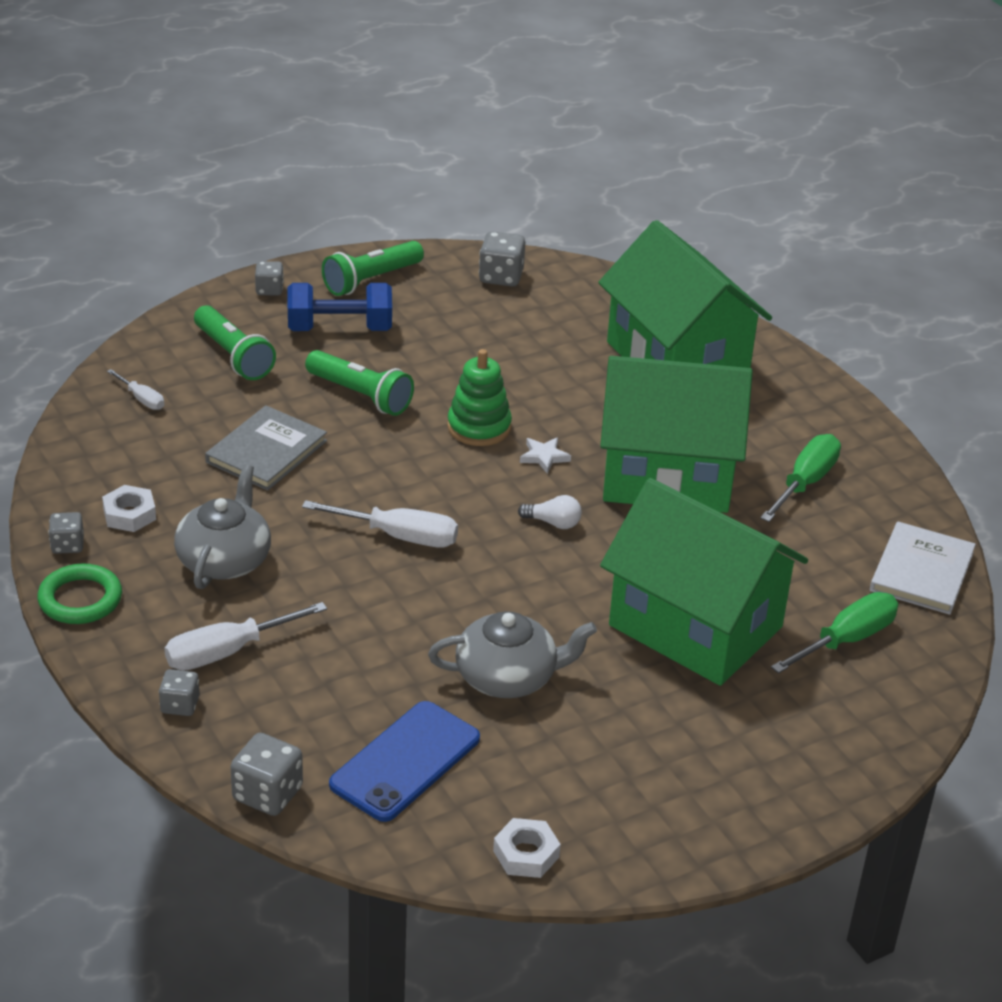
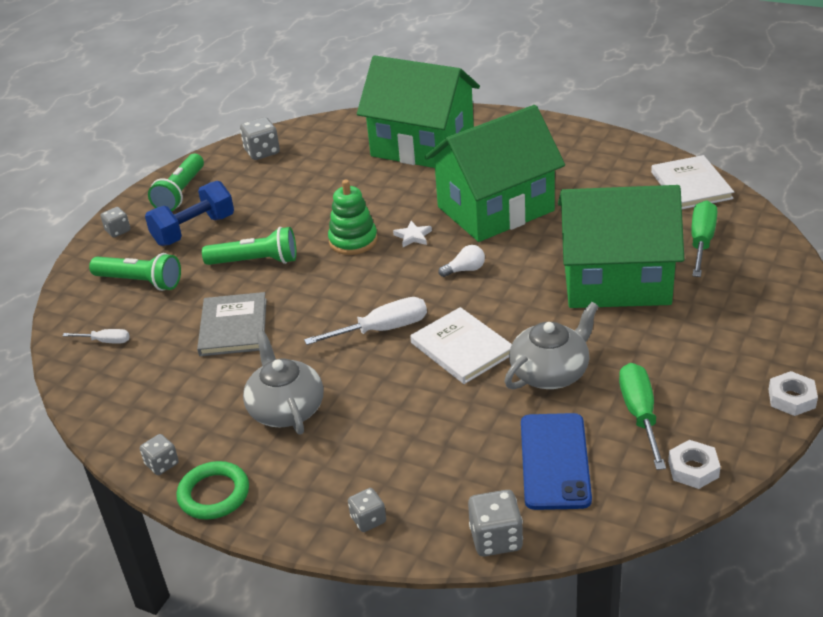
camera: 30 degrees left, 0 degrees up
(129, 514) = (184, 418): white nut -> white nut (791, 398)
(228, 652) = (359, 465): white screwdriver -> none
(452, 601) = (462, 348): none -> white book
(805, 483) = (574, 173): green screwdriver -> green screwdriver (640, 415)

